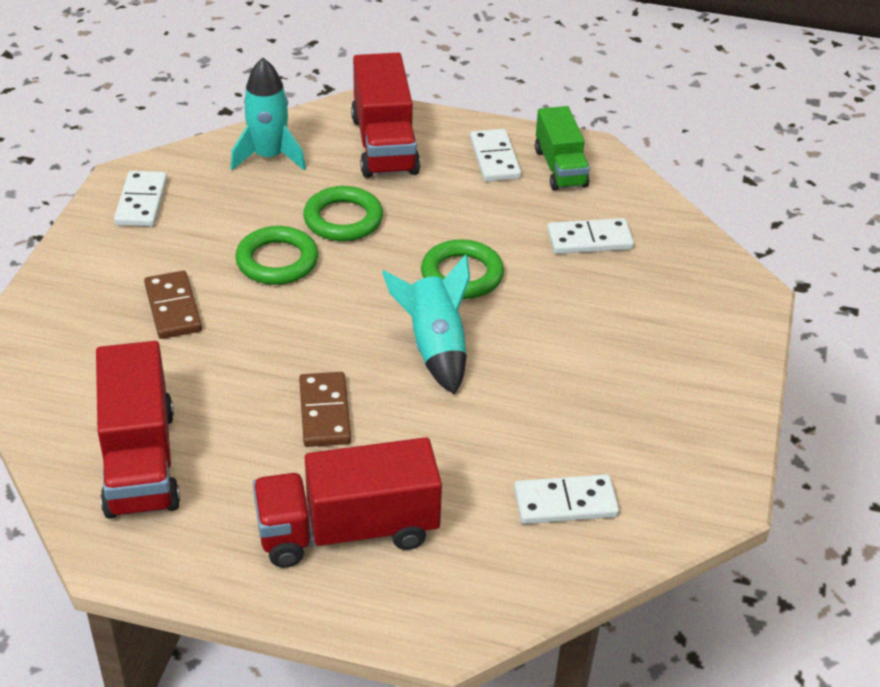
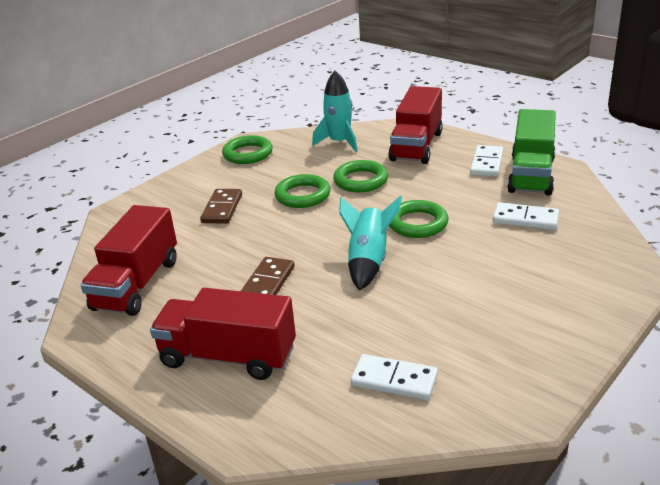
camera: 30 degrees right, 10 degrees down
(141, 202) = (248, 154): white domino -> green ring
(560, 168) = (531, 175): green truck -> green truck, size x1.52

